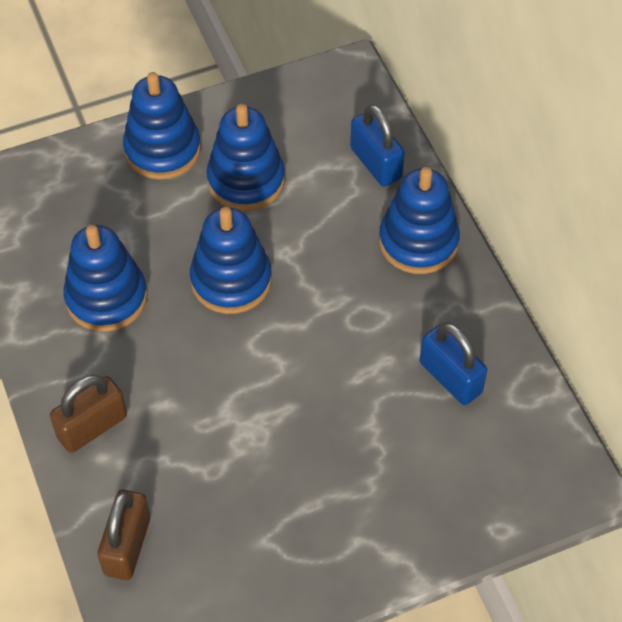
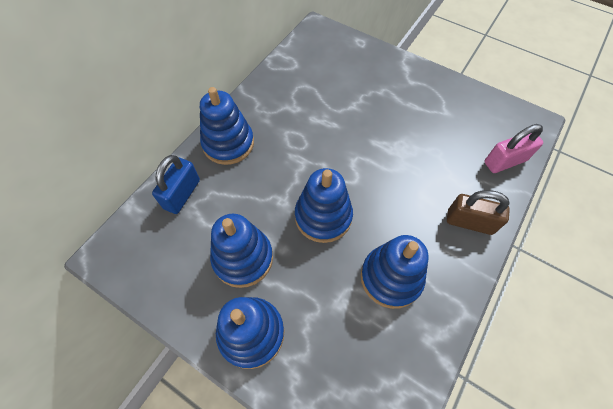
camera: 125 degrees left, 5 degrees up
(127, 546) = (505, 161): brown padlock -> pink padlock
(450, 377) = (302, 91): blue padlock -> none

